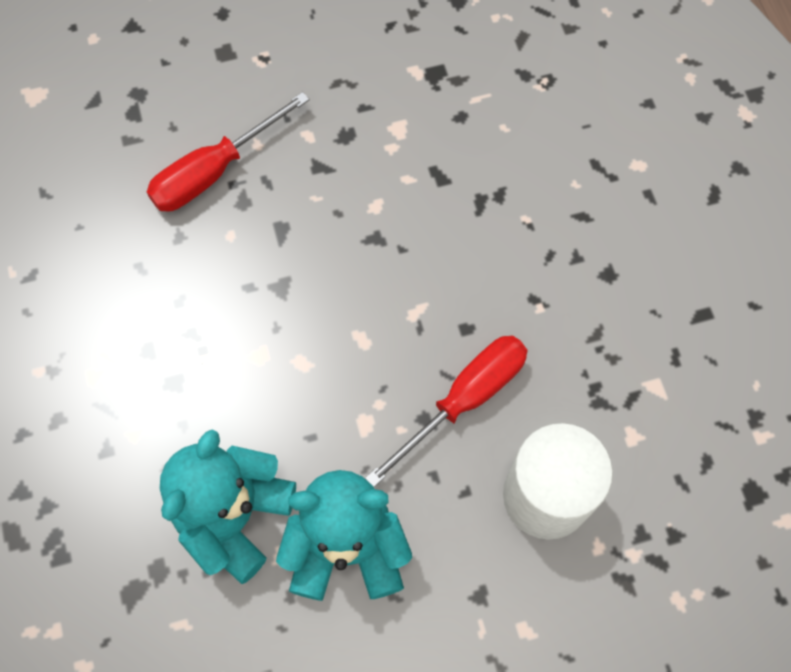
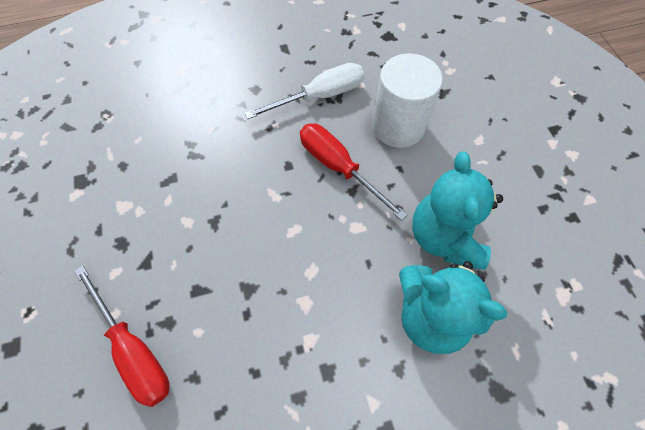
camera: 90 degrees left, 5 degrees down
(600, 373) = (320, 96): none -> white screwdriver

